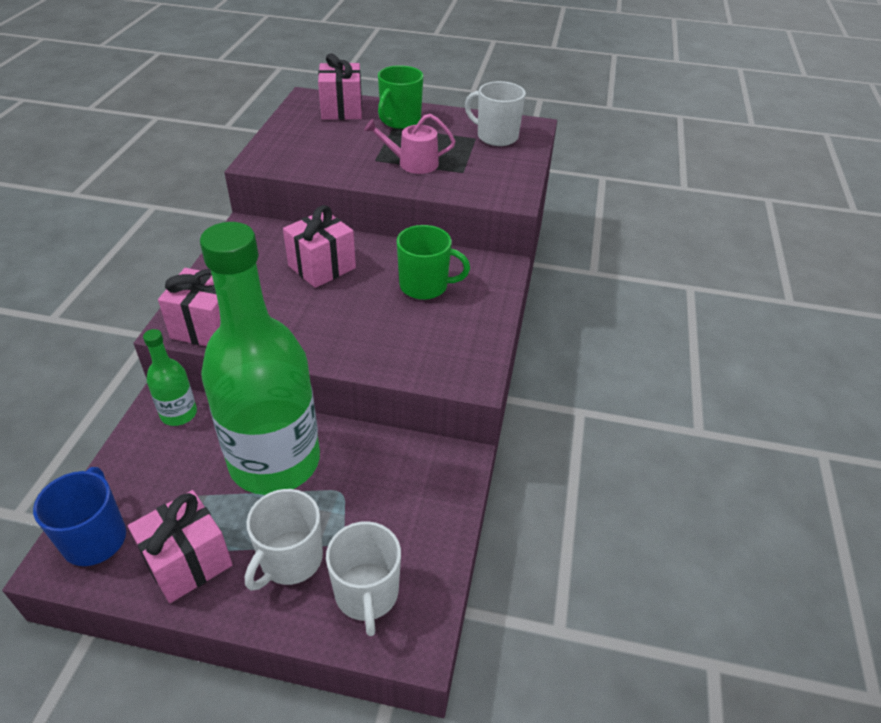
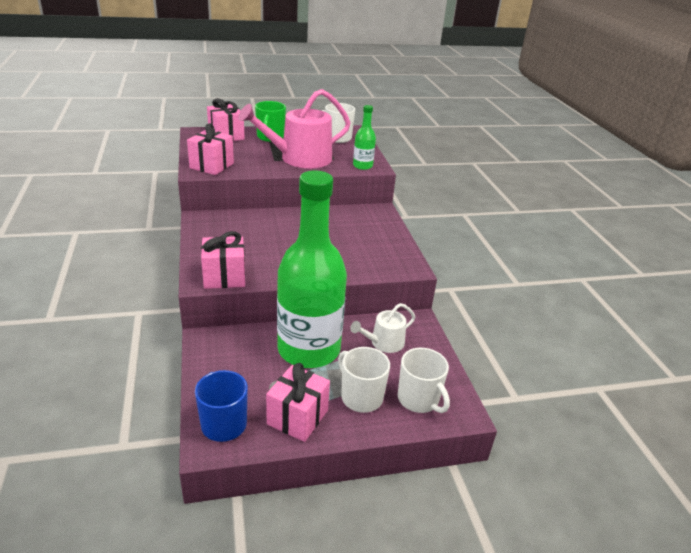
camera: 25 degrees left, 10 degrees down
(179, 414) = (222, 341): green bottle -> green bottle (362, 166)
(290, 560) = (360, 397): white mug -> white mug turned 135 degrees clockwise
(322, 267) = (271, 230): pink gift -> pink gift (212, 166)
(383, 483) = (383, 343): none -> white watering can
(413, 163) = (300, 158): pink watering can -> pink watering can, size x1.92
(425, 286) = (344, 228): green mug -> none

